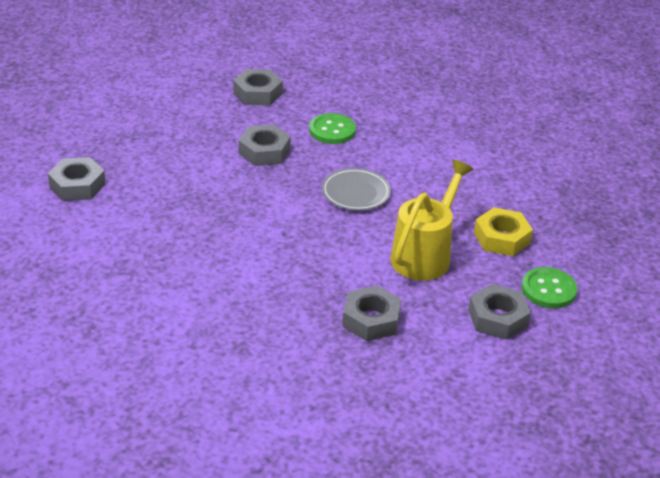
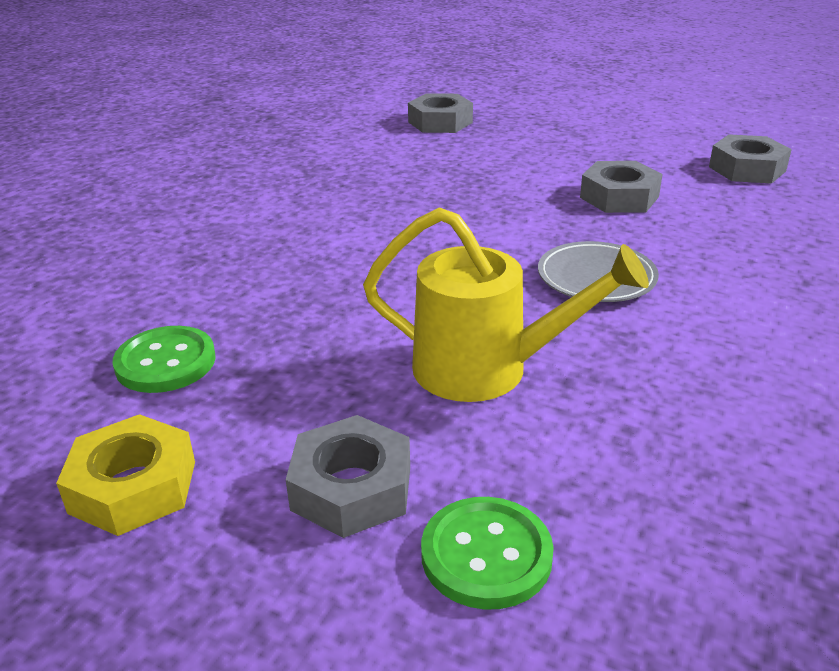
camera: 75 degrees right, 5 degrees down
(332, 130) = (734, 232): green button -> green button (165, 362)
(371, 320) = (287, 345): grey nut -> none
(501, 238) = (612, 455): yellow nut -> yellow nut (133, 486)

